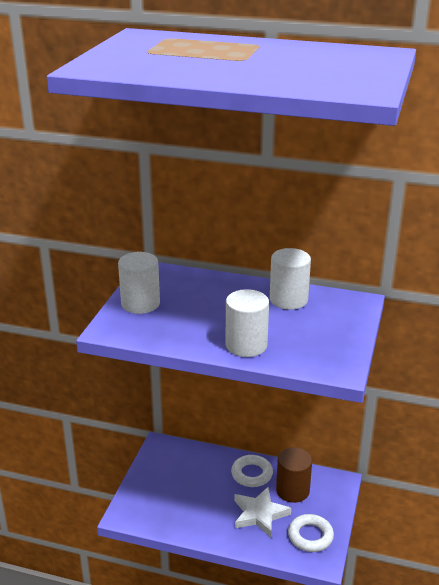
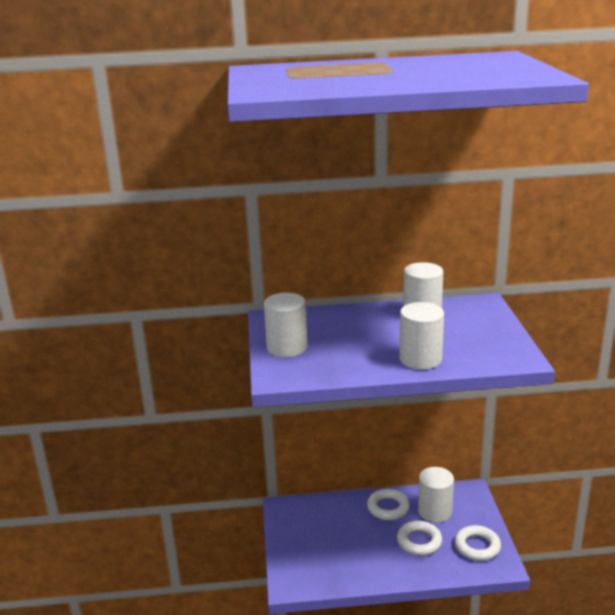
camera: 20 degrees left, 5 degrees down
(259, 514) = (419, 541): white star -> white ring
(292, 490) = (435, 511): brown cylinder -> white cylinder

